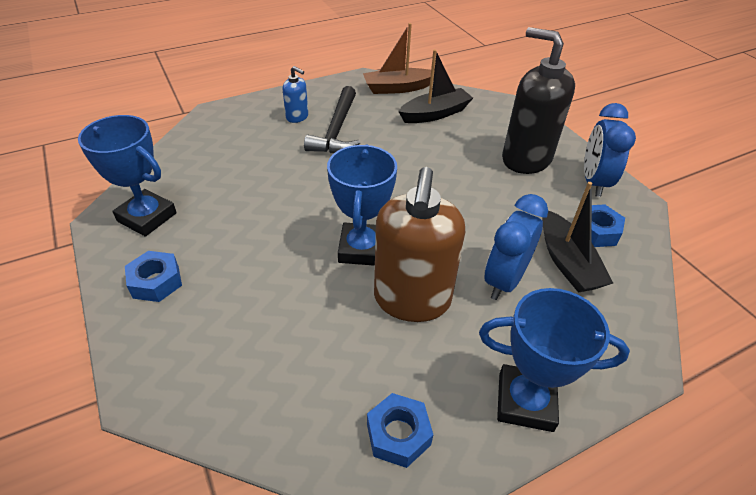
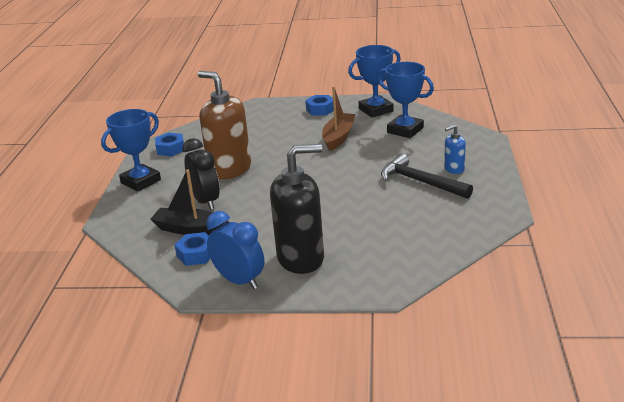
camera: 125 degrees right, 15 degrees down
(362, 249) = (282, 164): blue trophy -> blue trophy (405, 130)
(398, 88) = (472, 228): brown boat -> brown boat (338, 137)
(435, 114) = (408, 235): black boat -> none
(504, 280) = (205, 201): blue clock -> black clock

